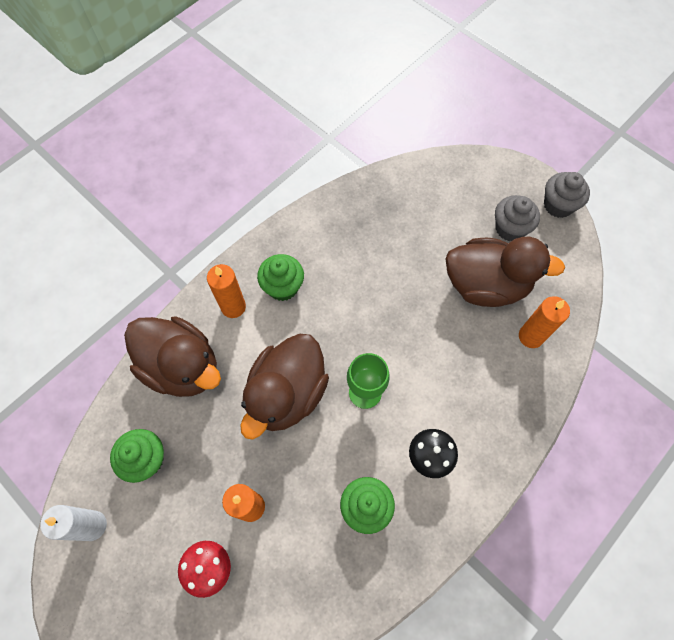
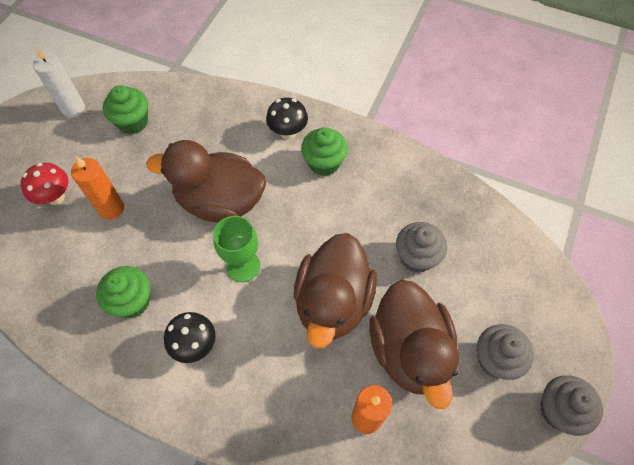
camera: 70 degrees right, 5 degrees down
(182, 367) = (218, 116): brown duck -> brown duck (333, 302)
(233, 307) = (288, 132): orange candle -> black mushroom
(407, 248) = (416, 257): none -> grey cupcake

